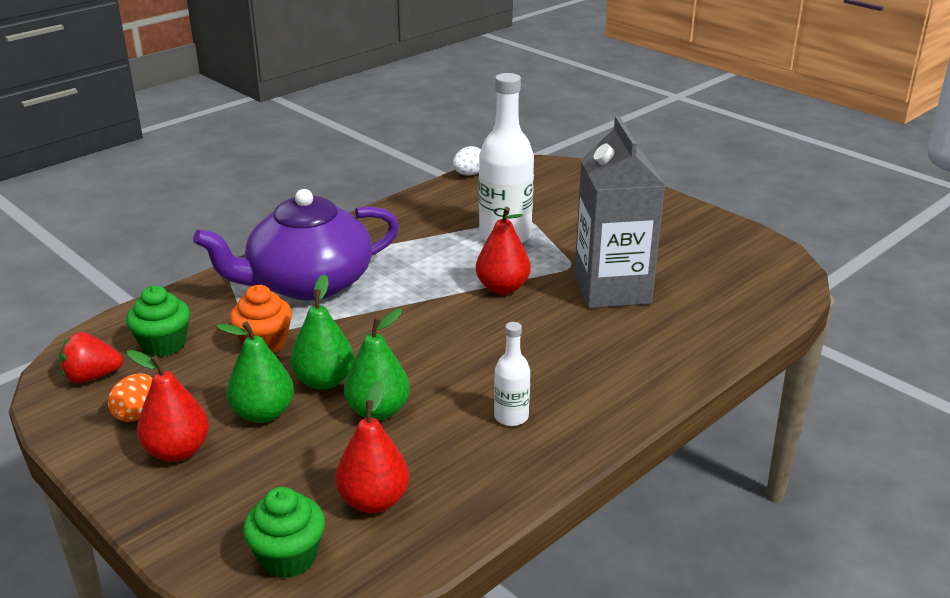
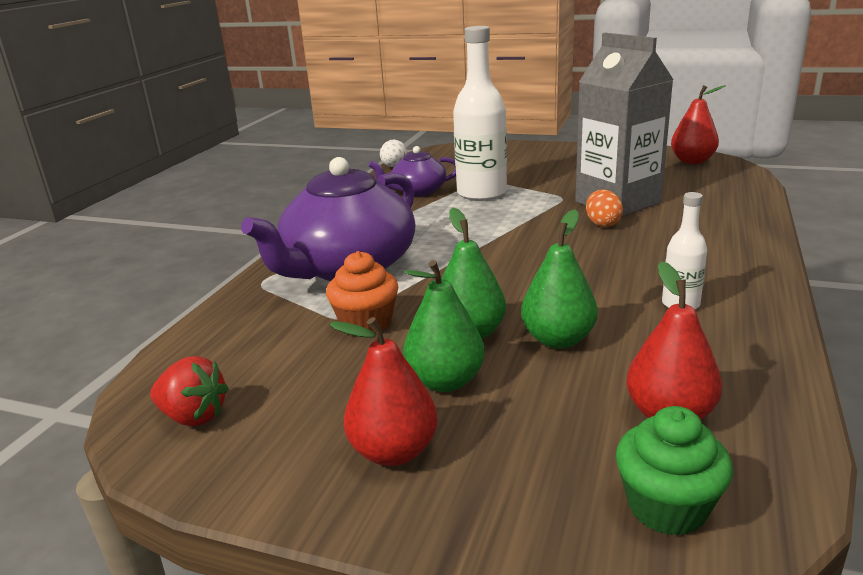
camera: 25 degrees left, 5 degrees down
(92, 377) = (193, 416): red strawberry -> red strawberry turned 120 degrees counterclockwise
(136, 413) = (295, 432): orange egg -> orange egg (602, 224)
(163, 345) = (251, 359): green cupcake -> none
(454, 214) = (417, 191): none -> purple teapot
(502, 288) = (531, 224): red pear -> red pear (692, 161)

